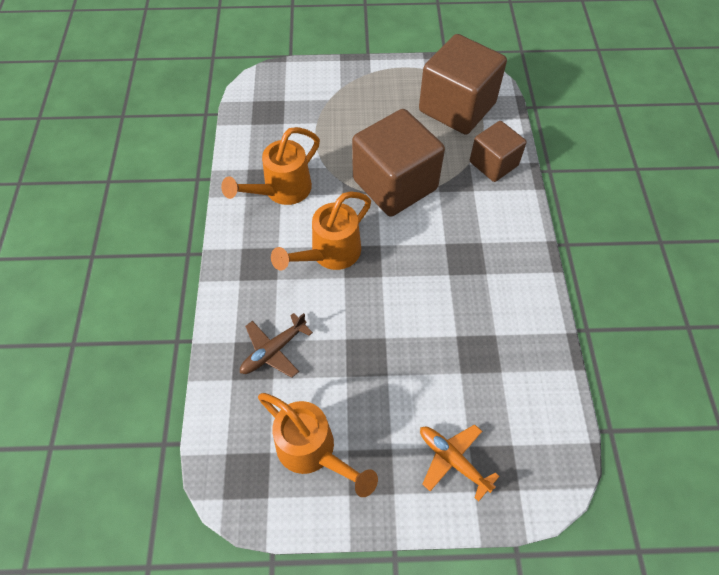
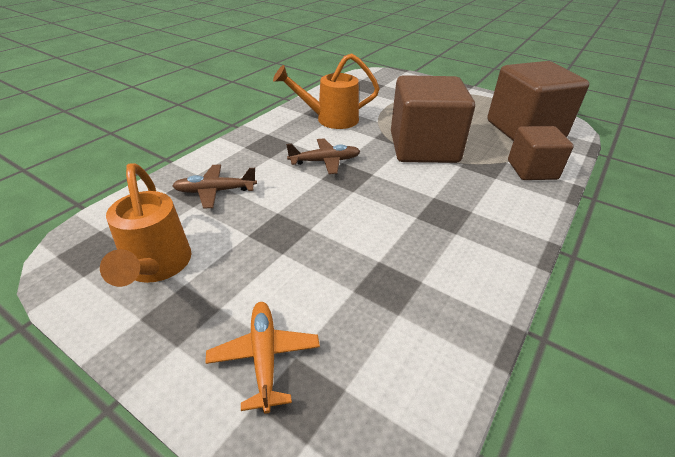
camera: 35 degrees right, 20 degrees down
(329, 254) = (324, 161): orange watering can -> brown plane

